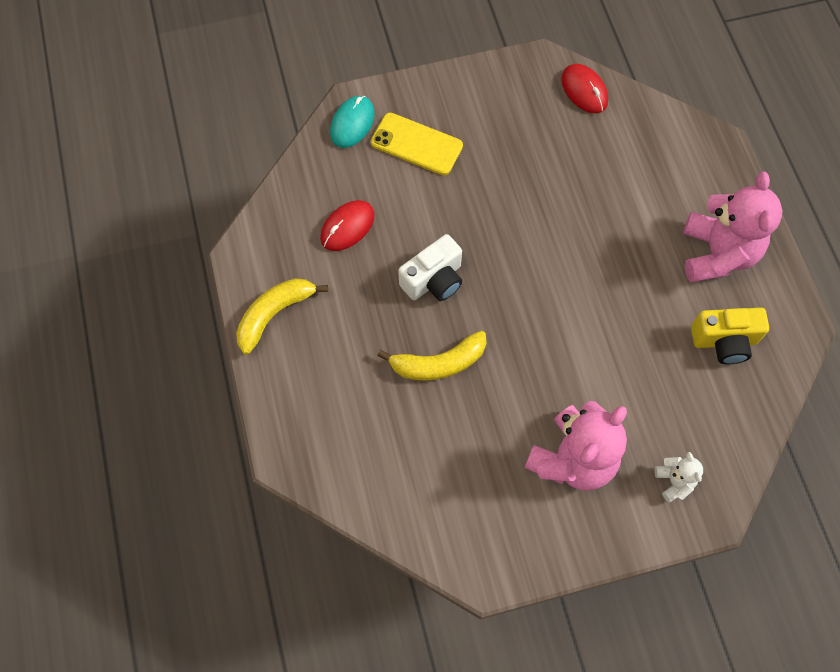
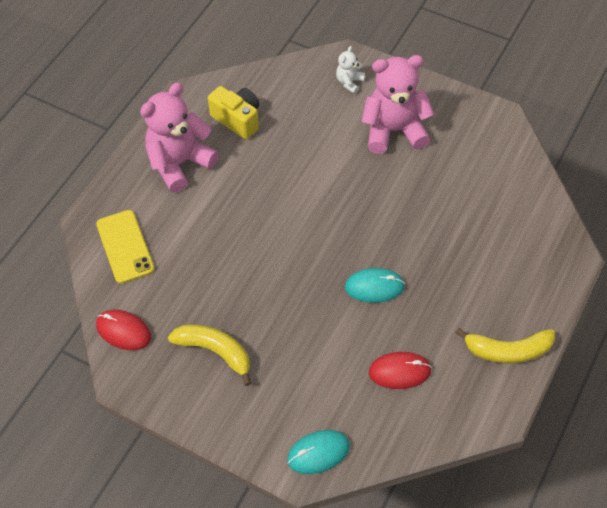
camera: 135 degrees left, 10 degrees down
(416, 144) = (287, 393): yellow phone -> yellow phone (125, 246)
(434, 280) = (374, 287): white camera -> turquoise mouse
(438, 363) = (422, 235): yellow banana -> yellow banana (215, 351)
(584, 90) = (123, 331): red mouse -> red mouse turned 75 degrees counterclockwise

